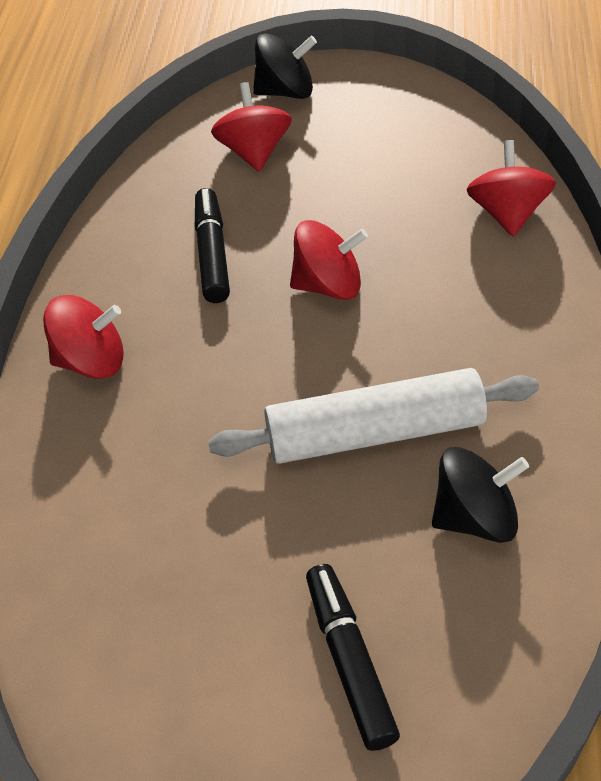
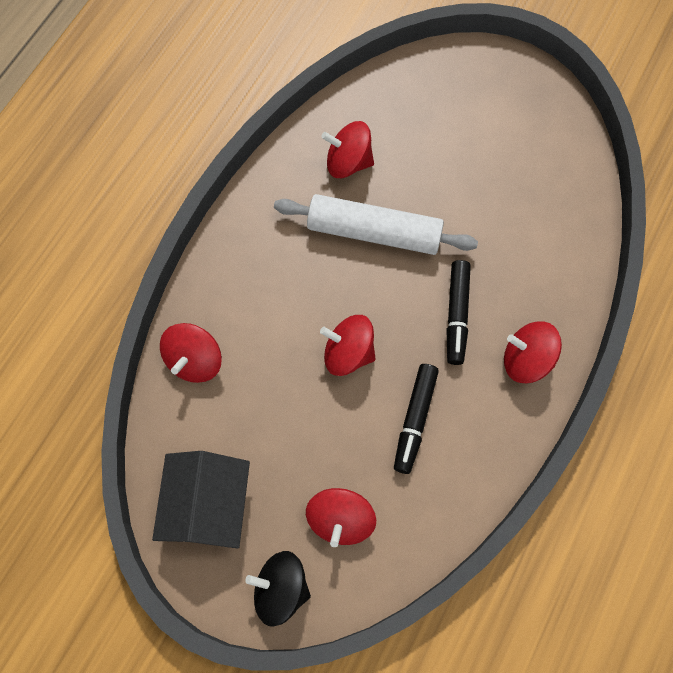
camera: 160 degrees left, 20 degrees up
(350, 661) = (446, 121): black marker -> black marker (456, 315)
(399, 117) = (207, 505): none -> black house
(475, 517) = (348, 162): black spinning top -> red spinning top

